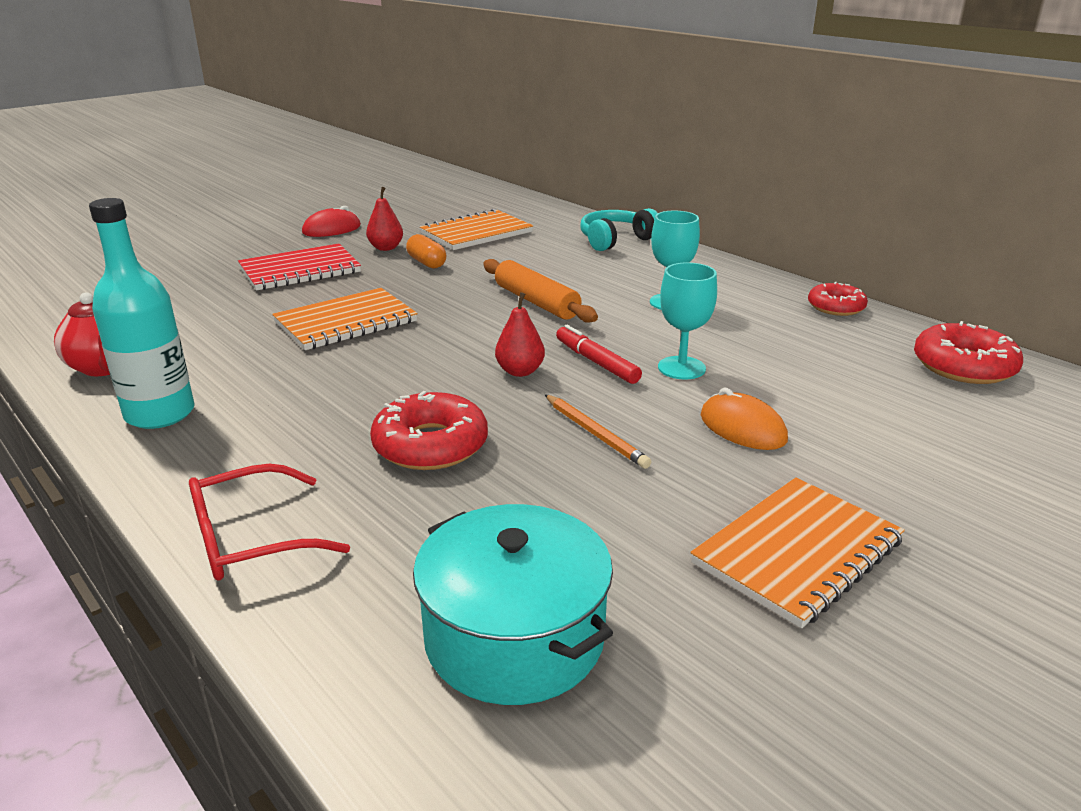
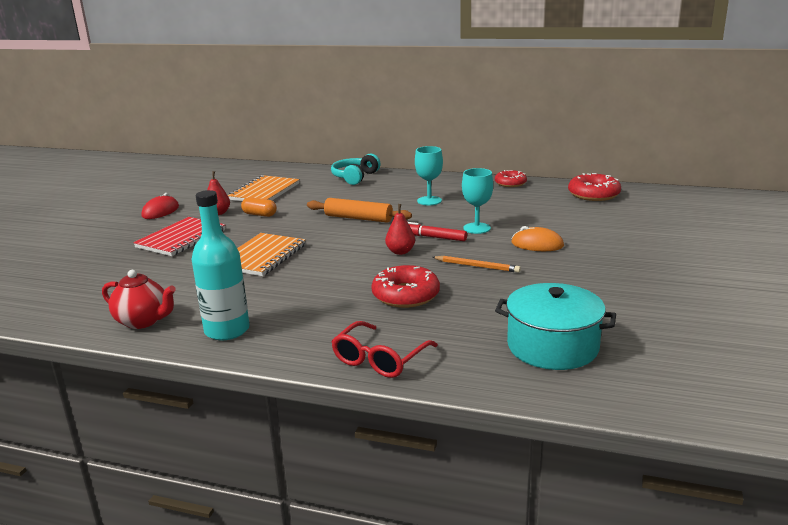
camera: 30 degrees left, 5 degrees down
(797, 552) = (616, 281): orange notebook -> none

